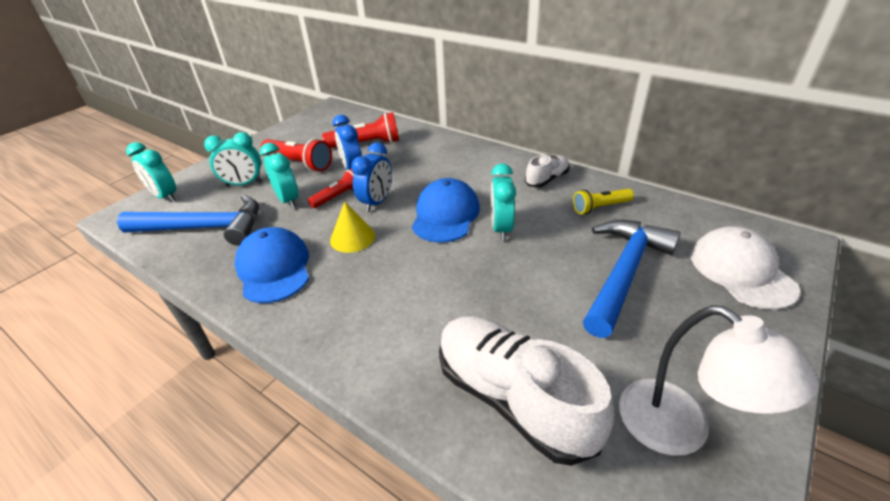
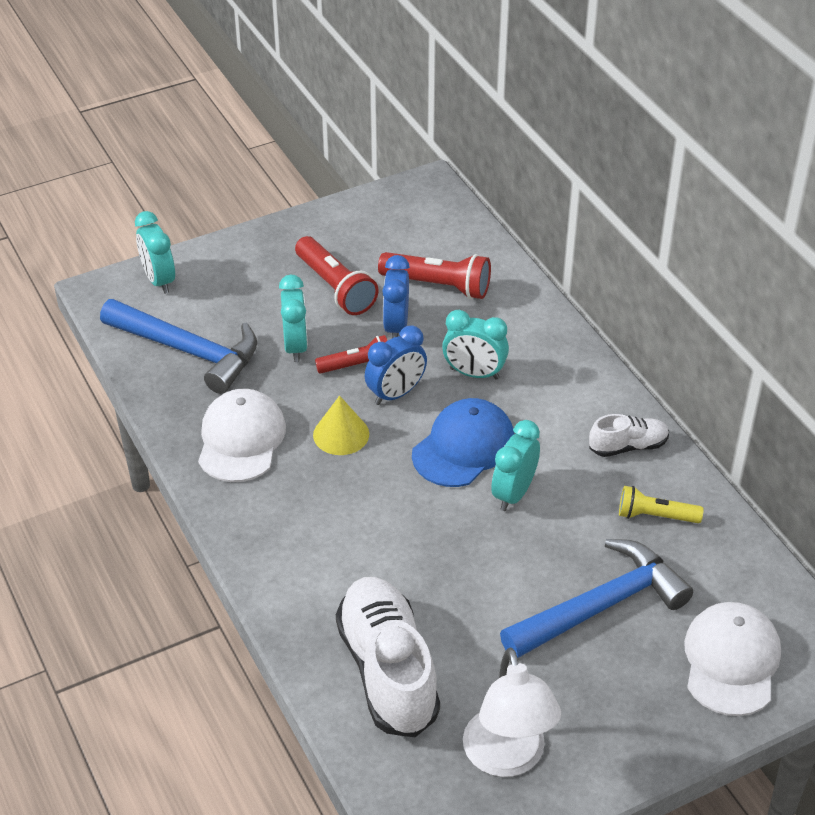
camera: 25 degrees right, 5 degrees up
(244, 184) = (255, 297): turquoise clock -> turquoise clock (474, 373)
(274, 268) = (241, 439): blue cap -> white cap

